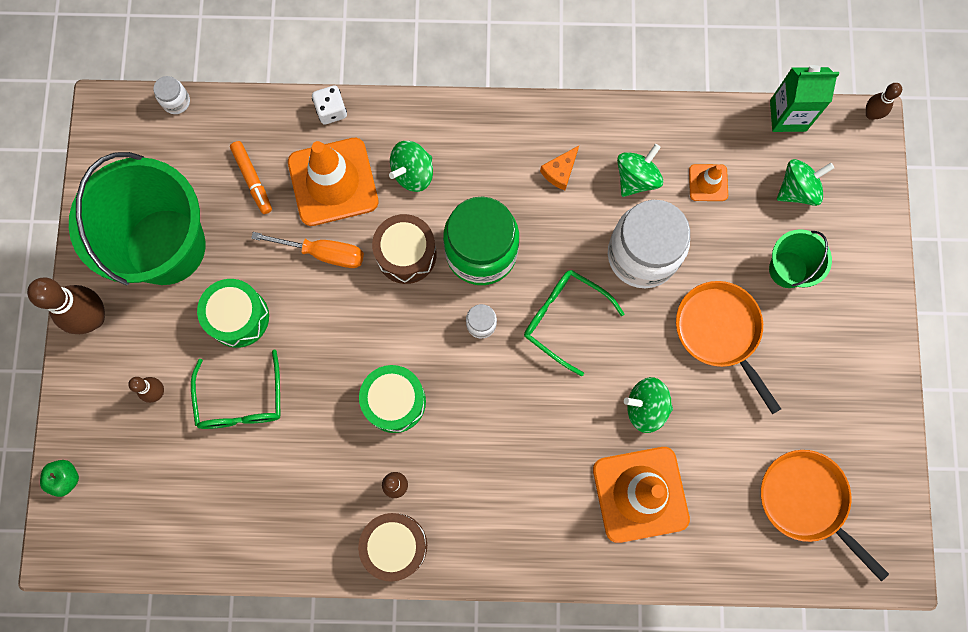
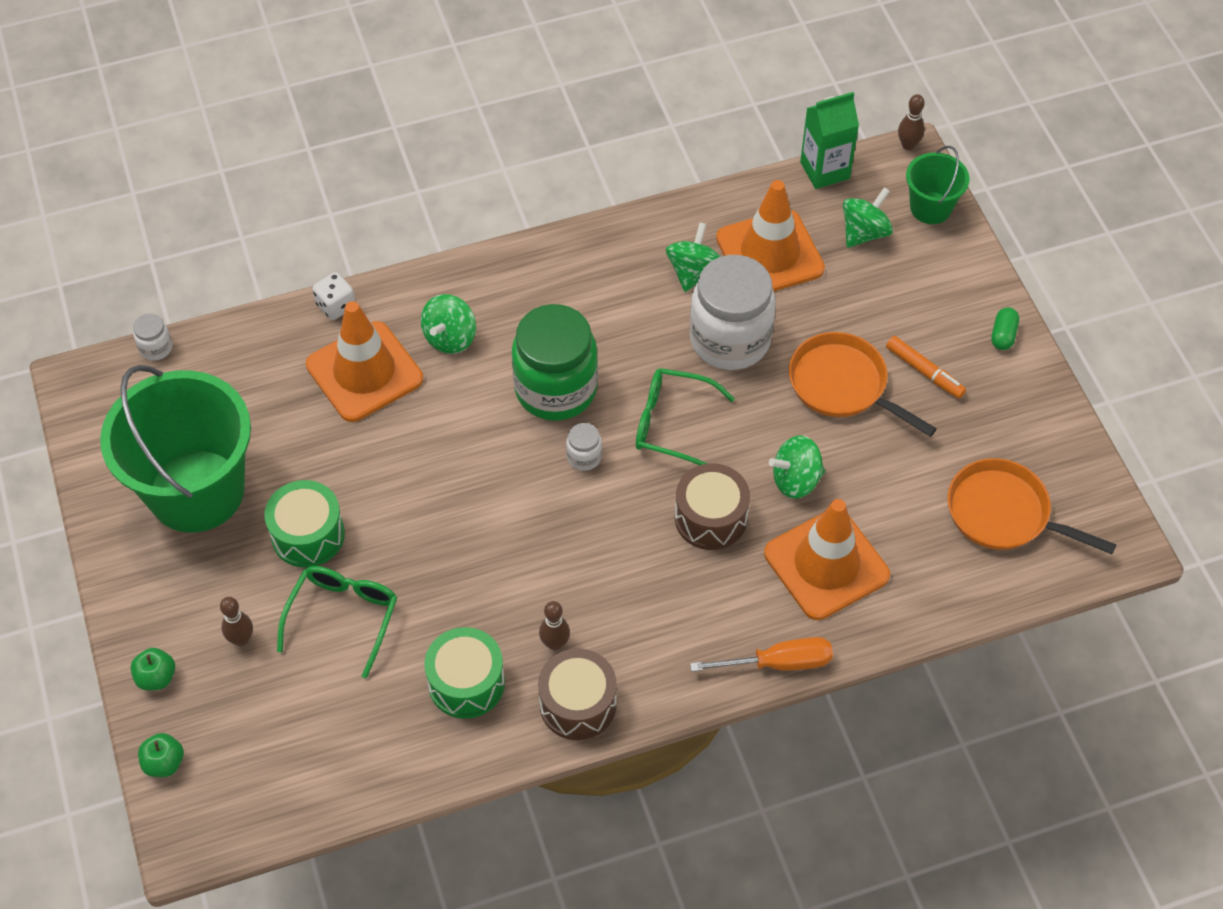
camera: 20 degrees left, 20 degrees down
(83, 402) = (156, 677): none -> green apple
(93, 318) = (137, 588): brown bowling pin -> none
(241, 401) = (343, 617): green glasses -> green glasses turned 135 degrees counterclockwise
(252, 180) = (272, 397): orange marker -> orange marker (924, 372)
(323, 253) = (380, 443): orange screwdriver -> orange screwdriver (778, 663)
(394, 401) = (519, 561): green drum -> green drum (466, 683)
(406, 254) = (474, 416): brown drum -> brown drum (710, 518)
(560, 171) = (609, 289): orange cheese -> none
(708, 183) = (769, 254): orange traffic cone -> orange traffic cone, size x2.09
(788, 269) = (887, 307): green bucket -> green bucket (930, 208)
(876, 331) = (1003, 335): none -> green capsule

